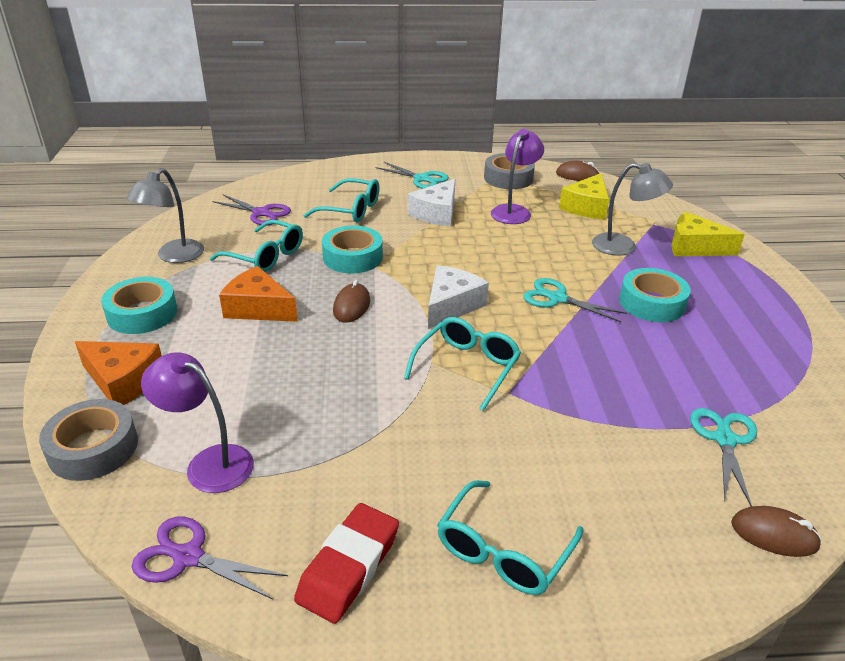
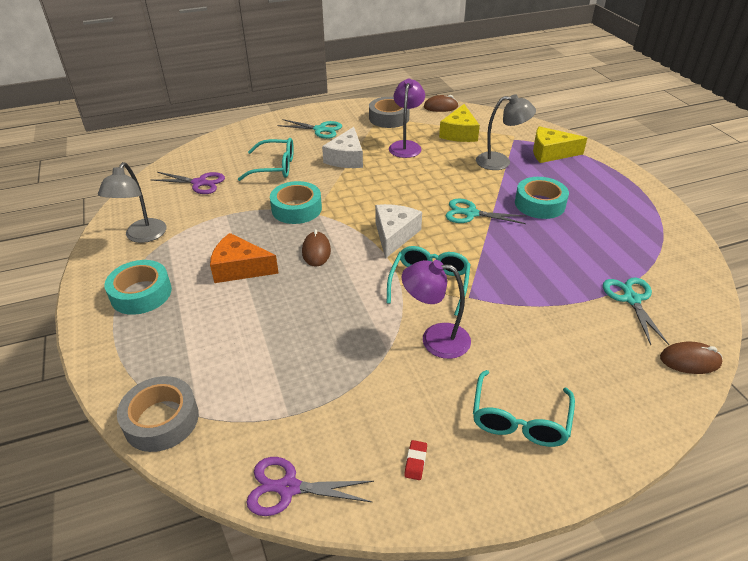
camera: 15 degrees left, 5 degrees up
(123, 381) = (156, 356): orange cheese -> none
(209, 463) = (266, 408): purple lamp -> purple lamp (435, 339)
(266, 256) = (223, 221): turquoise glasses -> none
(349, 567) = (415, 462): red eraser -> red eraser, size x0.42

